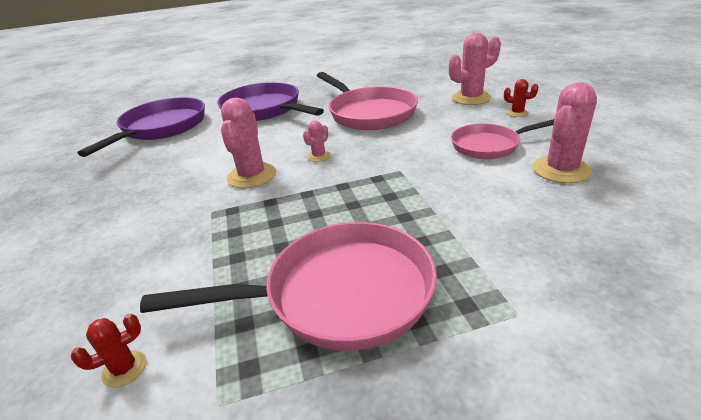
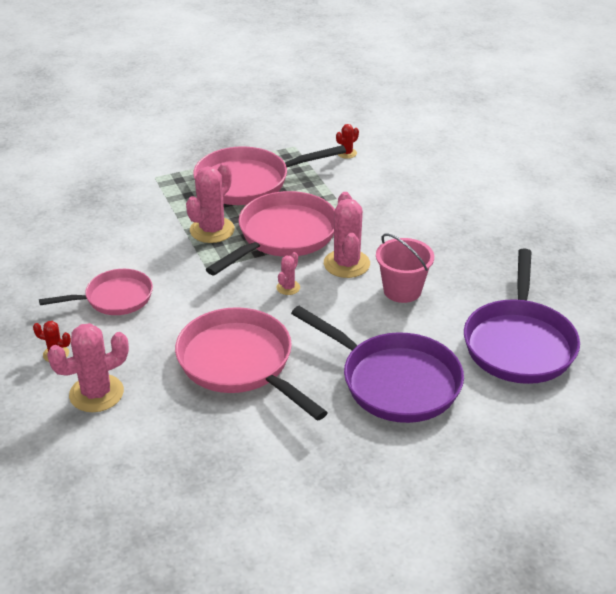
camera: 170 degrees right, 5 degrees up
(216, 156) = (402, 290): none -> pink bucket
(308, 204) = (283, 236): none -> pink pan
(561, 170) = (68, 267): pink cactus -> pink cactus (212, 230)

